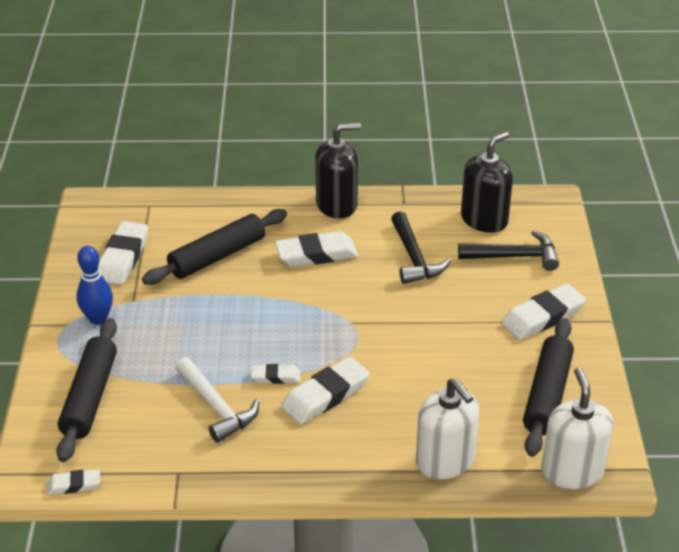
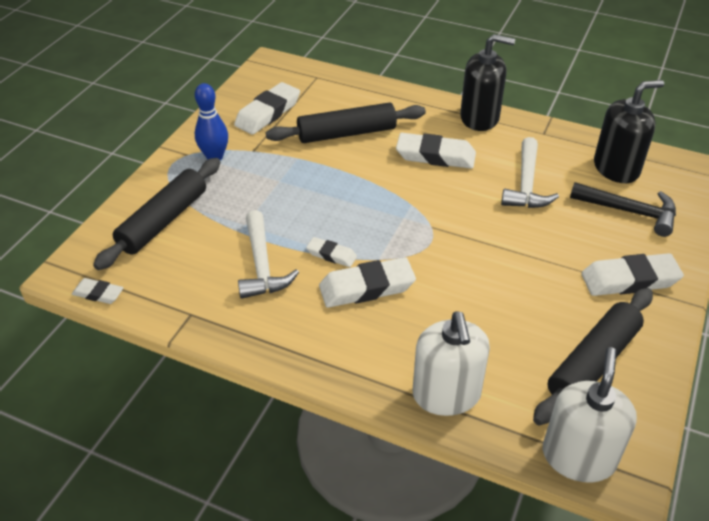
camera: 25 degrees right, 5 degrees up
(414, 258) = (526, 184): black hammer -> white hammer

